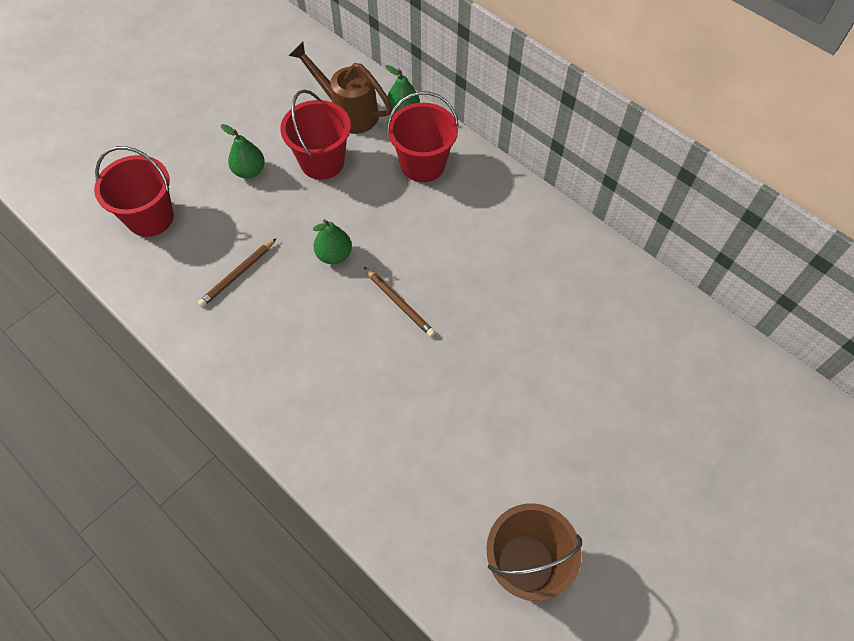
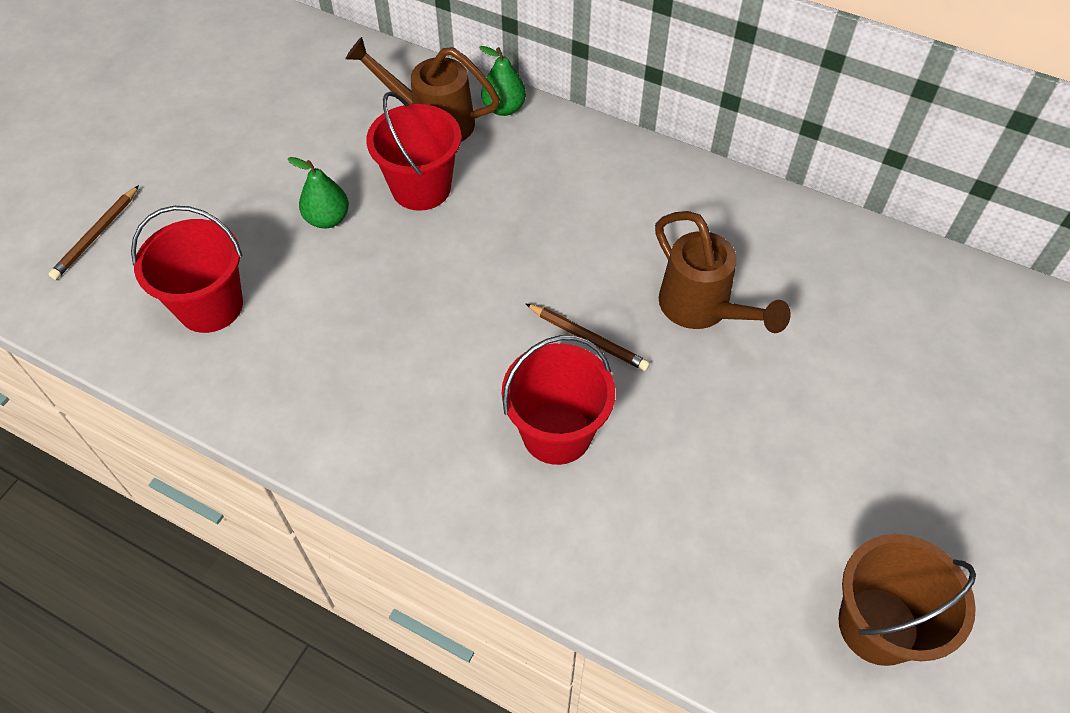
camera: 15 degrees left, 5 degrees down
(237, 274) = (358, 352): brown pencil -> brown pencil (96, 235)
(334, 255) = (480, 298): green pear -> none
(423, 164) = (553, 165): red bucket -> red bucket (557, 433)
(490, 301) = (703, 310): none -> brown watering can

